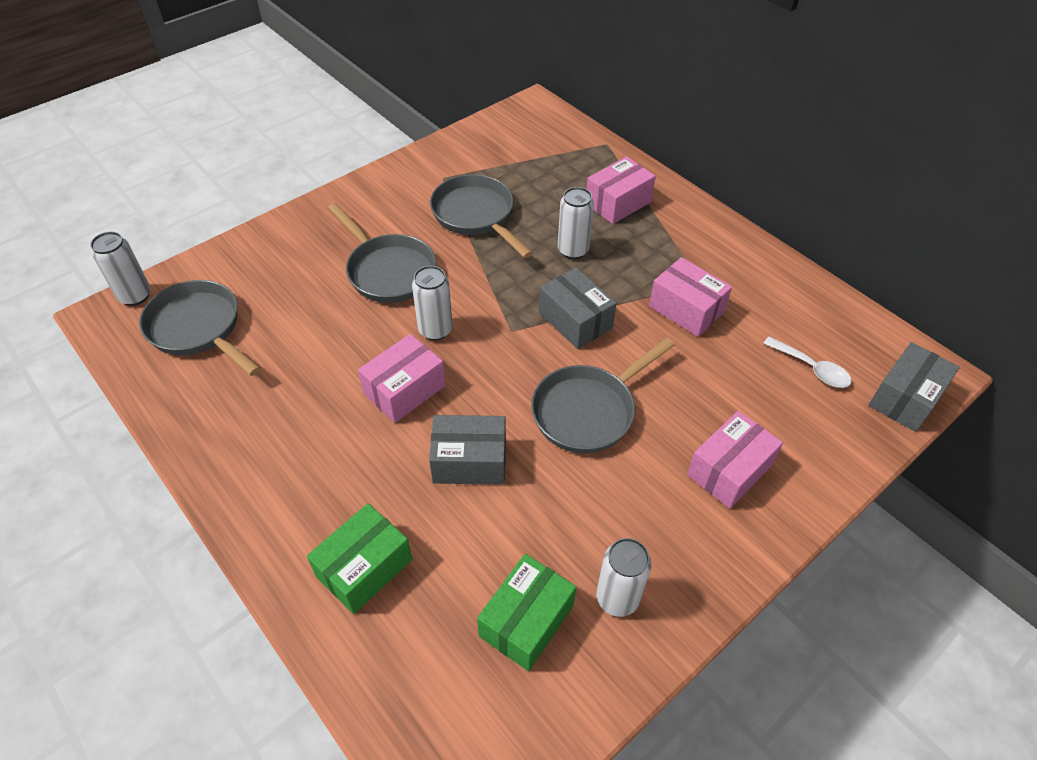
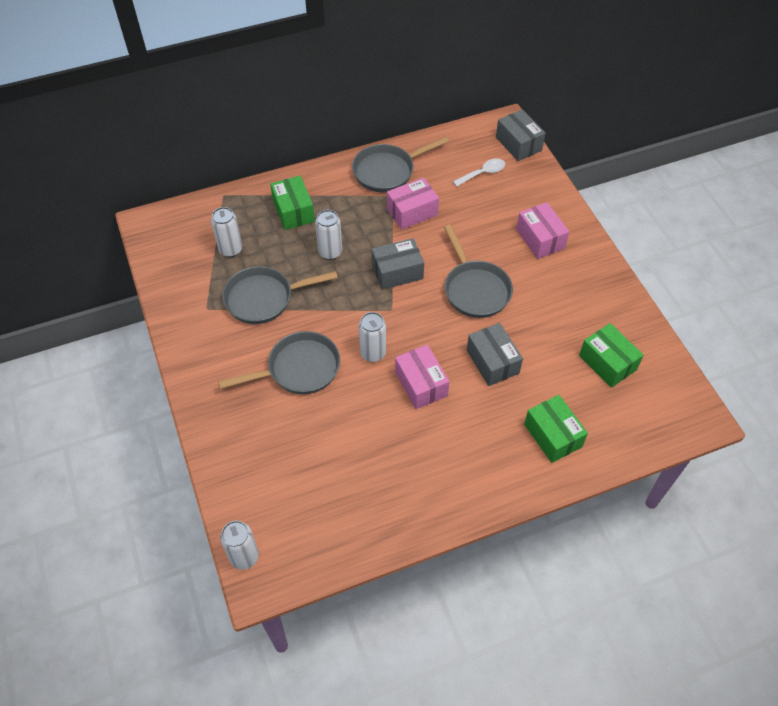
camera: 70 degrees left, 5 degrees up
(198, 328) = (305, 510): grey pan -> grey pan (387, 171)
(469, 461) = (492, 362): grey box -> grey box turned 45 degrees counterclockwise
(617, 598) = (605, 317): white can -> white can (230, 249)
(618, 203) = (293, 211): pink box -> green box

